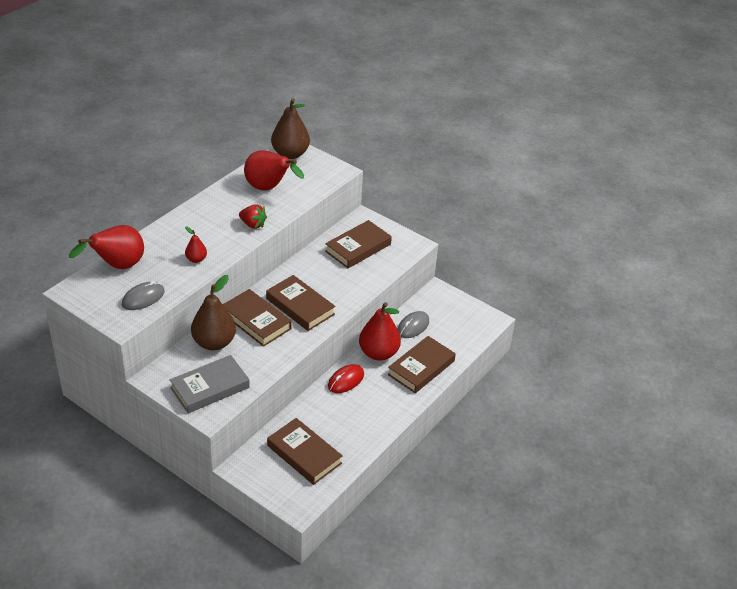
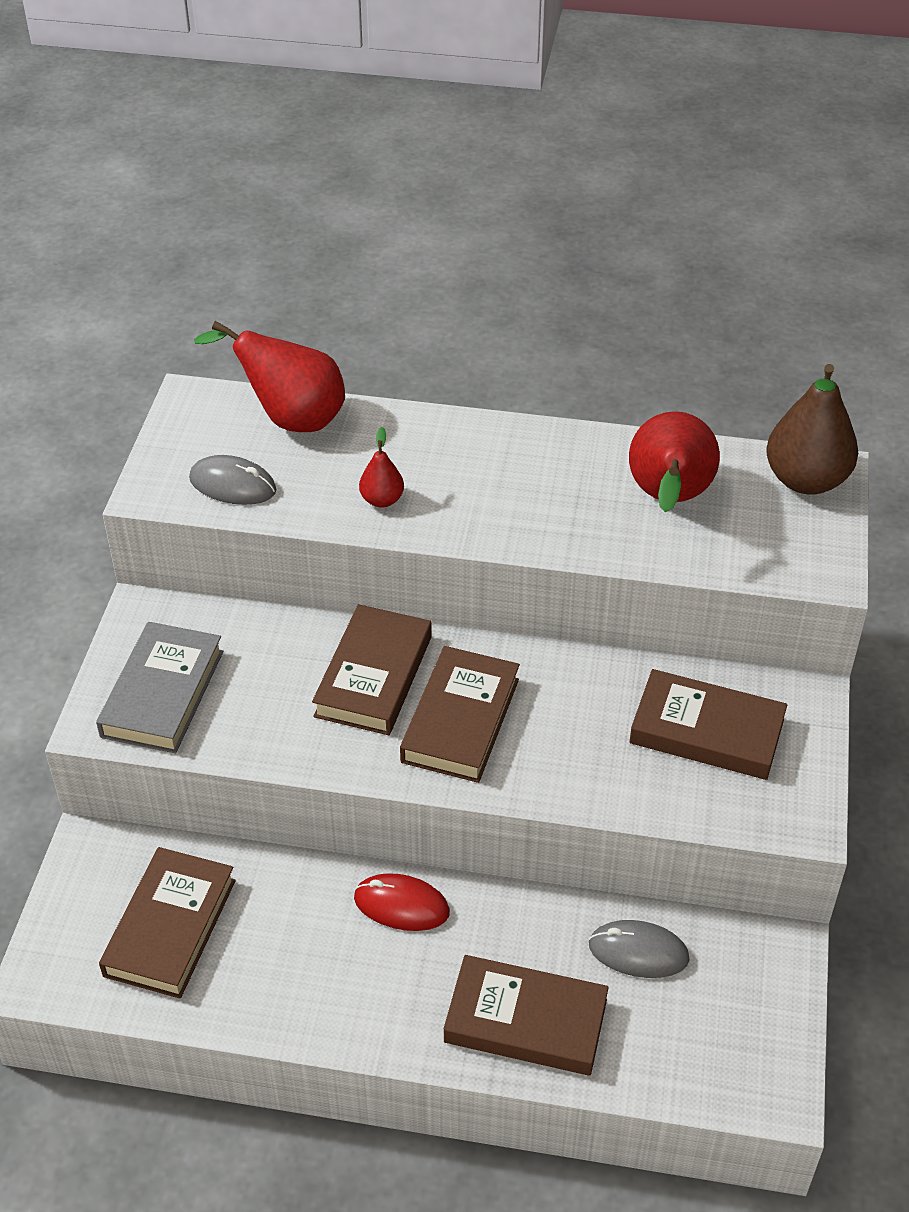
camera: 65 degrees right, 5 degrees up
(210, 387) = (163, 693): grey book -> grey book turned 75 degrees clockwise
(214, 343) = (277, 646): brown pear -> none
(253, 225) = (541, 526): red strawberry -> none
(378, 353) = (515, 926): red pear -> none

